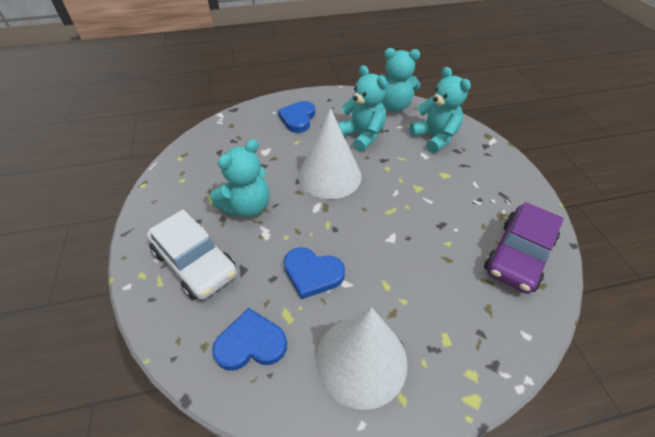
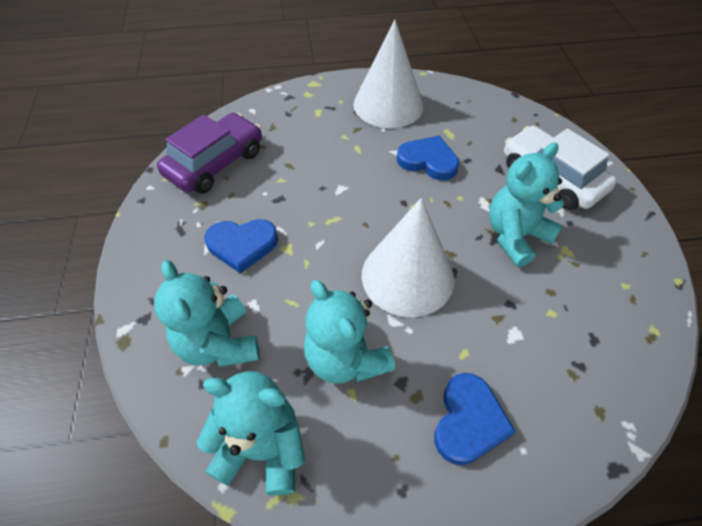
camera: 175 degrees left, 5 degrees up
(251, 343) = (476, 118): blue heart -> blue heart (242, 245)

